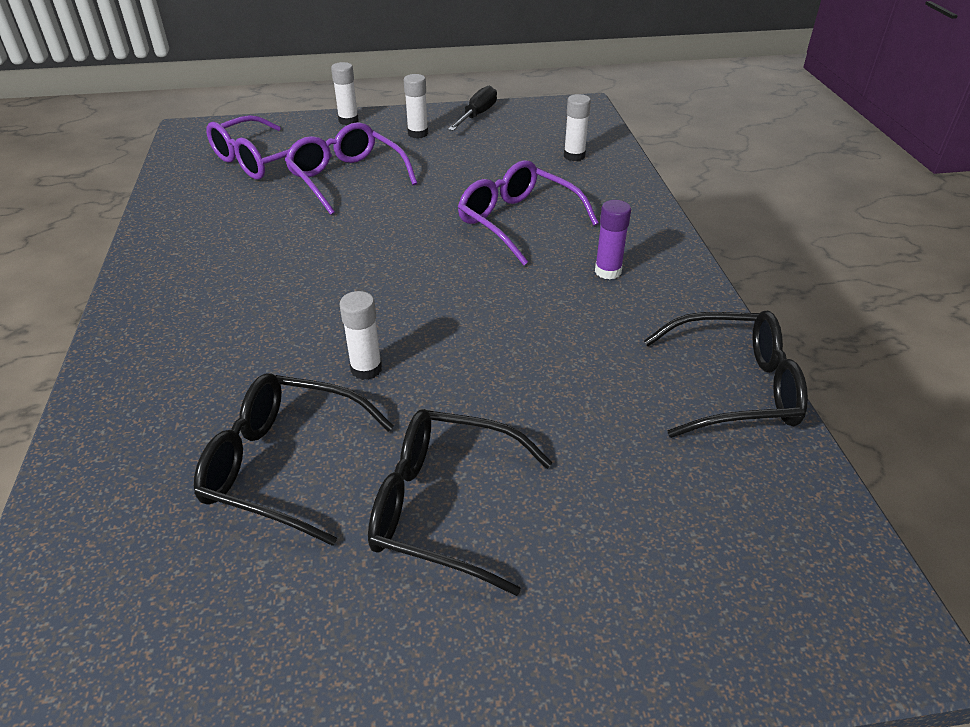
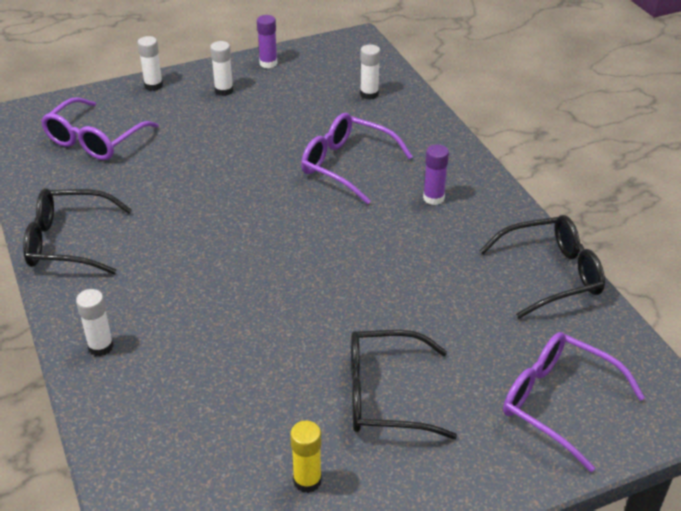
camera: 15 degrees left, 0 degrees up
(280, 609) = (307, 481): none -> yellow glue stick
(283, 465) = (258, 391): black glasses -> black glasses (67, 242)
(346, 178) = (182, 146): purple glasses -> purple glasses (557, 402)
(366, 369) = (284, 310): white glue stick -> white glue stick (101, 347)
(477, 115) = (268, 63): black screwdriver -> purple glue stick

